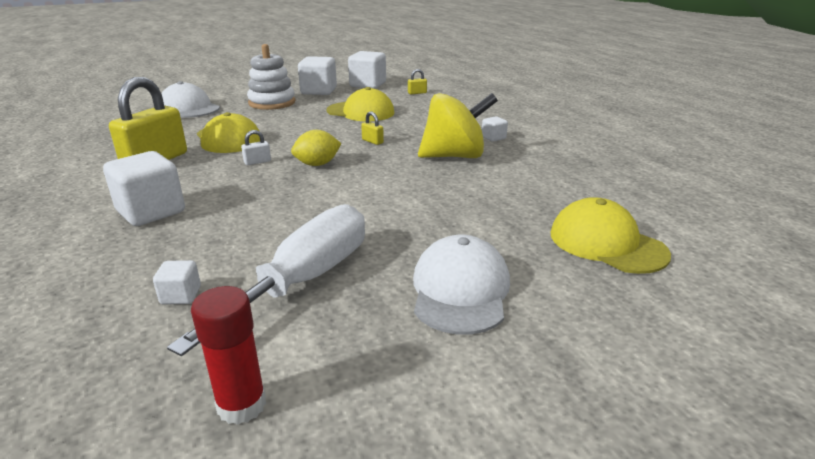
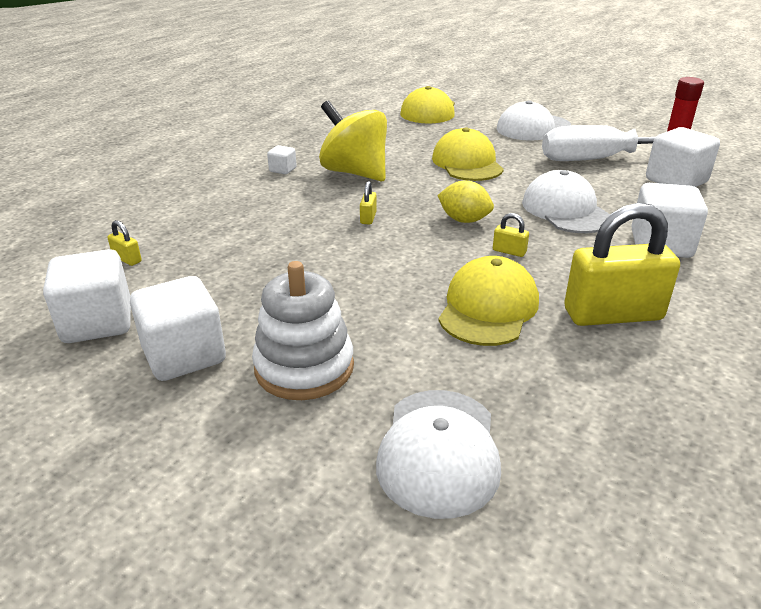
camera: 125 degrees left, 5 degrees up
(181, 295) = (676, 181): white cube -> white cube, size x2.08
(257, 162) = (509, 251): white padlock -> yellow padlock
(259, 203) = (566, 210): none -> white cap
(360, 112) = (270, 265): yellow cap -> yellow cap (467, 163)

